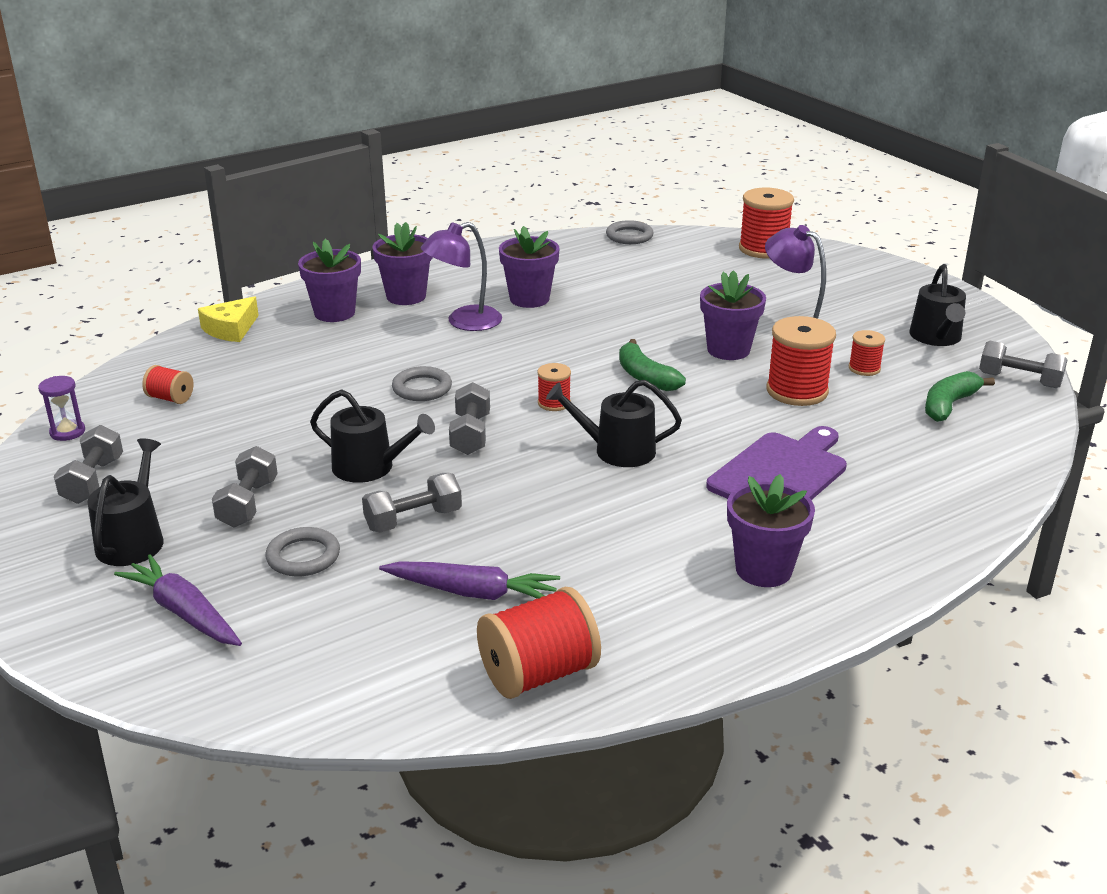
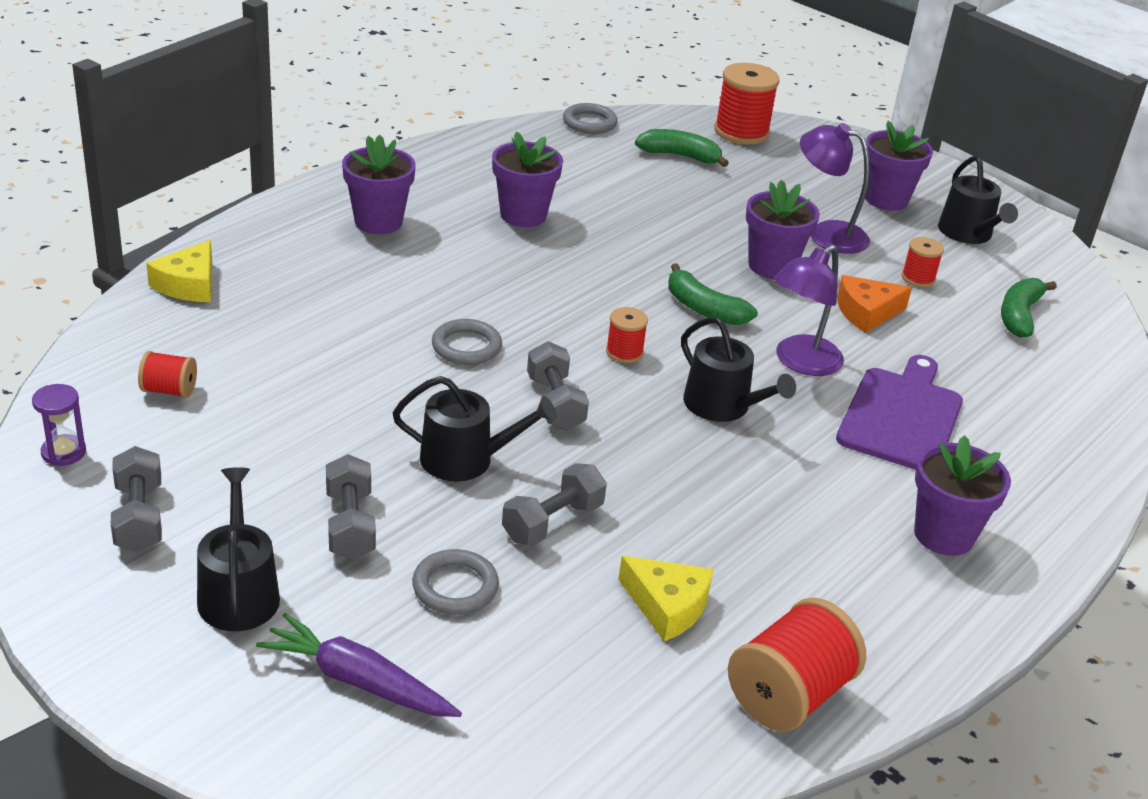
camera: 20 degrees left, 5 degrees up
(334, 313) = (305, 251): purple flower pot -> purple flower pot (886, 199)
(464, 322) = (466, 252): purple lamp -> purple lamp (800, 362)
(472, 592) = (667, 606): purple carrot -> yellow cheese
(616, 450) = (723, 406): black watering can -> black watering can turned 120 degrees counterclockwise
(695, 264) = (680, 156): none -> green banana
(797, 391) = (866, 312): red spool -> orange cheese
(1019, 380) = (1069, 279): grey dumbbell -> none

